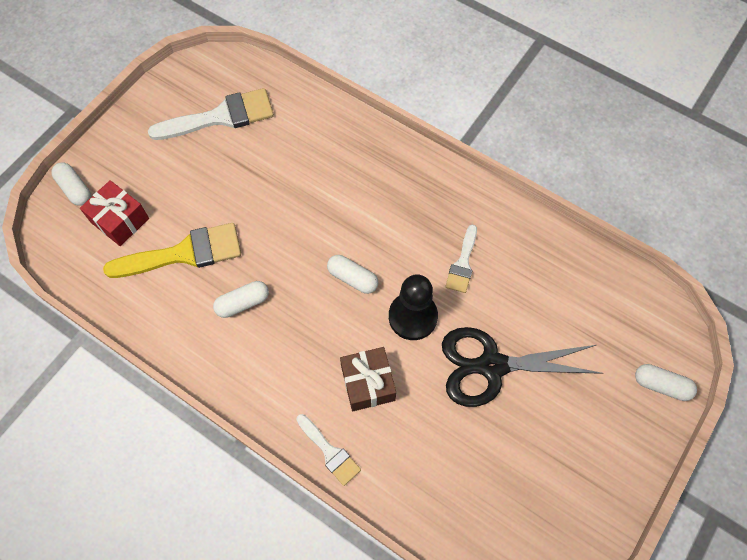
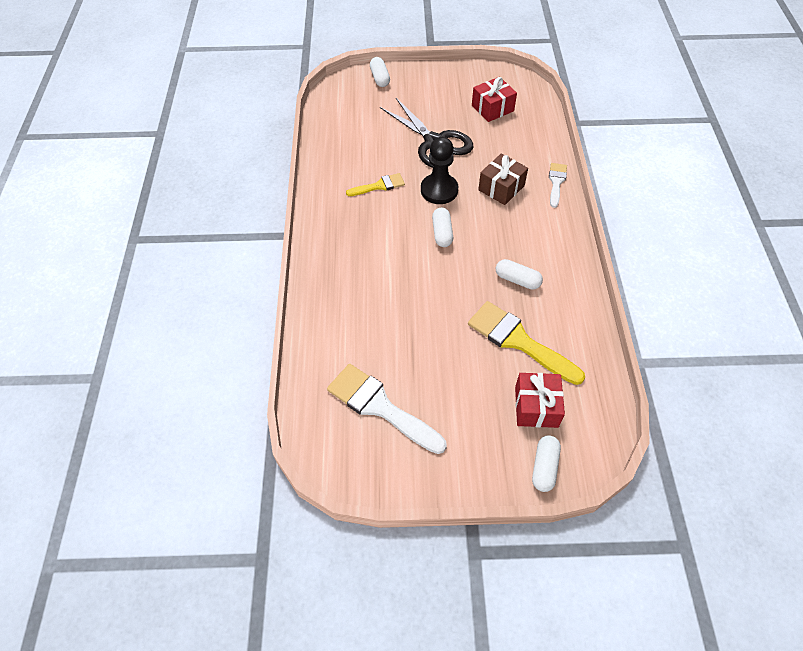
camera: 125 degrees left, 10 degrees down
(462, 263) = (379, 186): white brush -> yellow brush
(509, 483) = (492, 108): none -> red gift

